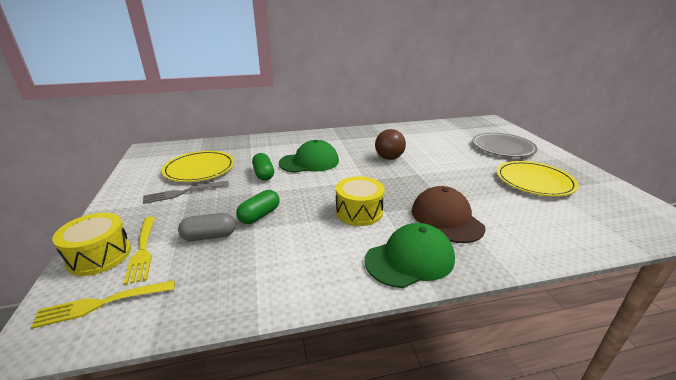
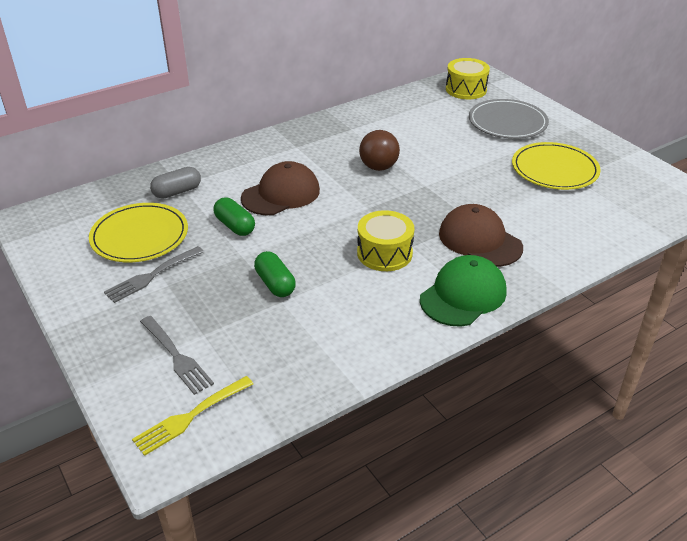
camera: 20 degrees left, 10 degrees up
(99, 256) = (132, 375): yellow drum -> yellow drum (466, 89)
(142, 250) = (176, 356): yellow fork -> grey fork
(209, 236) = (238, 322): grey capsule -> grey capsule (177, 192)
(259, 215) = (275, 284): green capsule -> green capsule turned 45 degrees counterclockwise
(309, 162) = (281, 194): green cap -> brown cap

